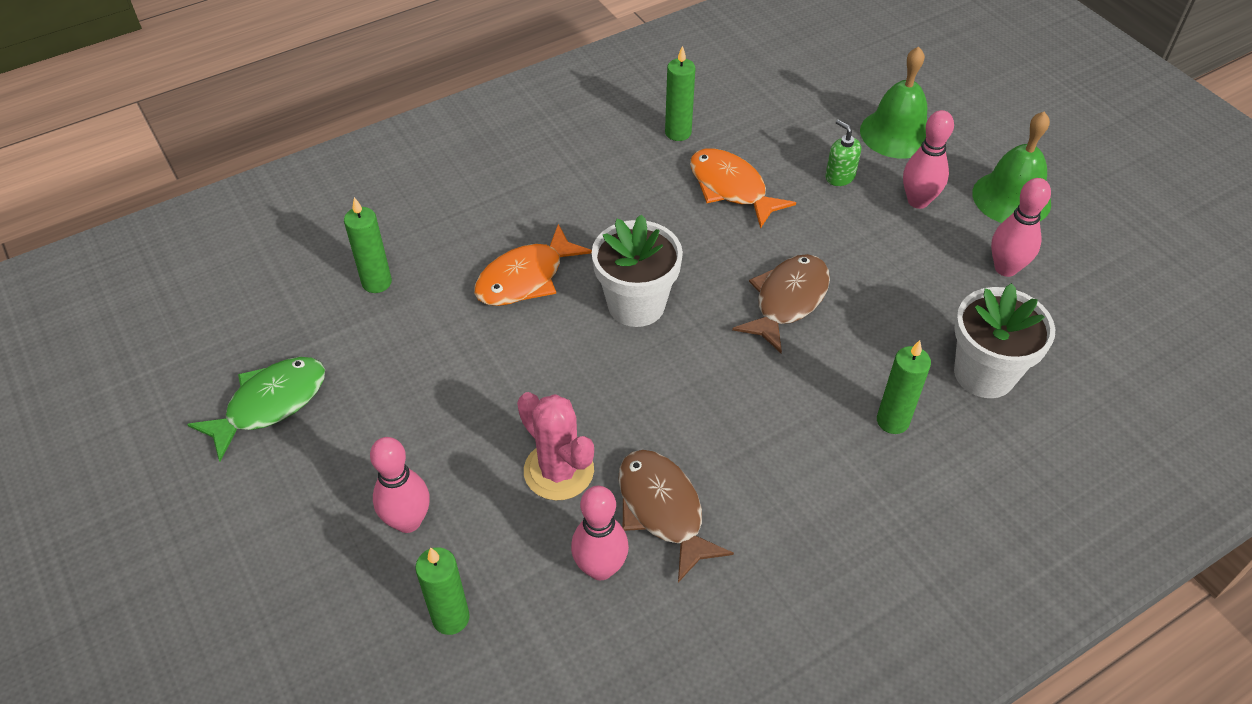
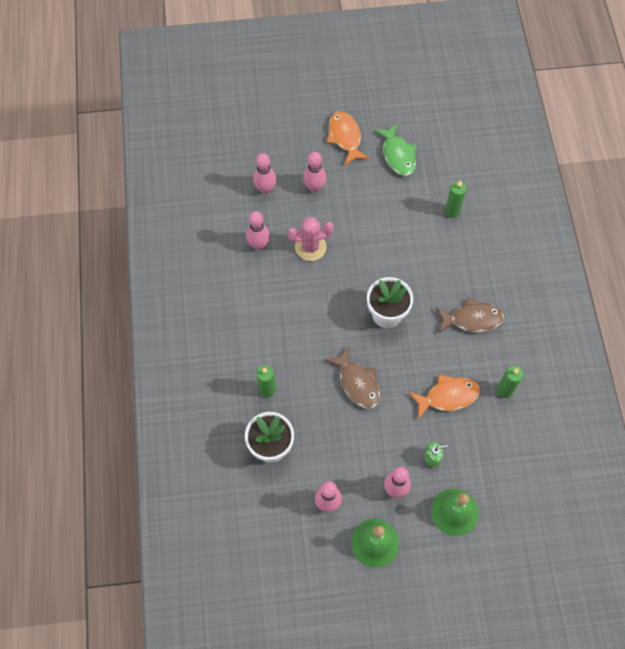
camera: 115 degrees right, 15 degrees up
(451, 618) = (265, 189): green candle -> pink bowling pin
(525, 278) = (426, 274): orange fish -> orange fish (345, 137)
(663, 510) = (272, 277): brown fish -> brown fish (472, 319)

